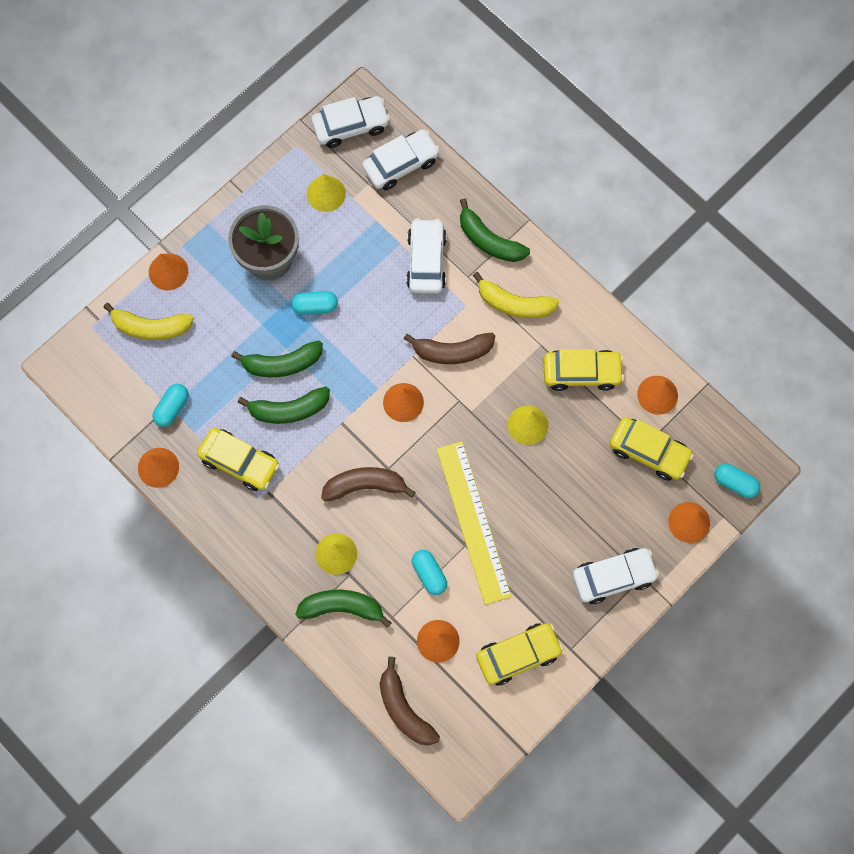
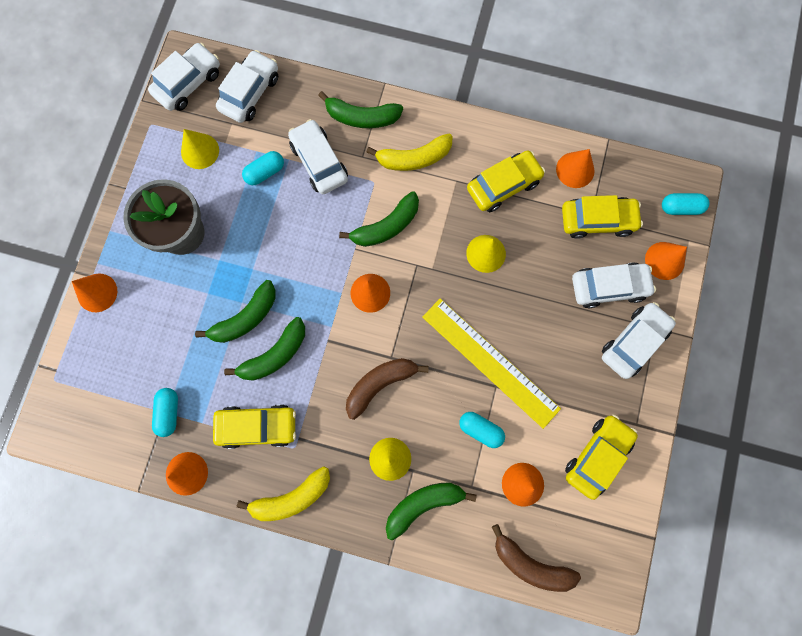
camera: 30 degrees left, 5 degrees up
(150, 327) = (109, 351): yellow banana -> yellow banana (292, 497)
(315, 306) = (246, 252): turquoise capsule -> turquoise capsule (265, 172)
(452, 351) = (386, 226): brown banana -> green banana
(621, 516) = (608, 287): none -> white car

